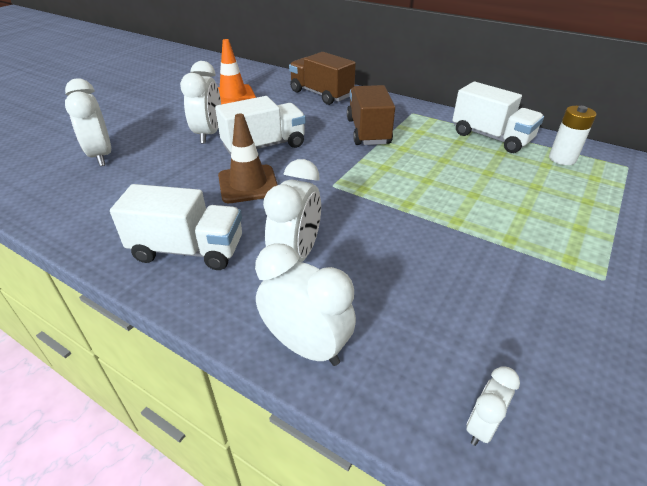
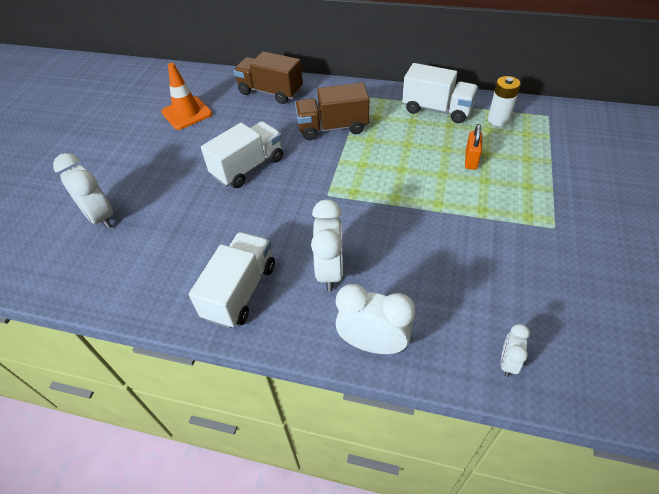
camera: 15 degrees left, 10 degrees up
(188, 250) = (240, 291): white truck -> white truck turned 60 degrees counterclockwise
(208, 134) = (189, 166): white clock -> none
(248, 184) = (255, 212): brown traffic cone -> none
(368, 131) = (332, 128): brown truck -> brown truck turned 75 degrees counterclockwise
(514, 188) = (471, 160): none -> orange padlock

